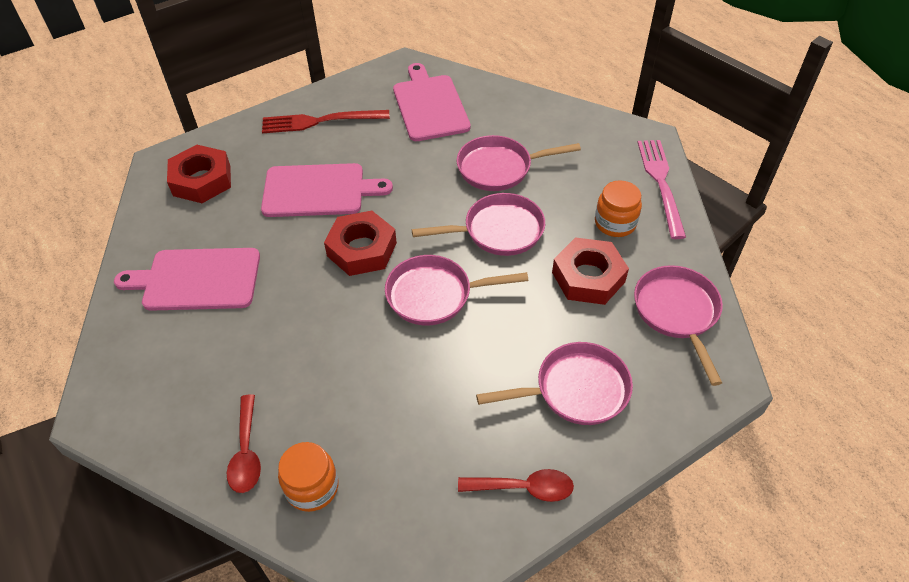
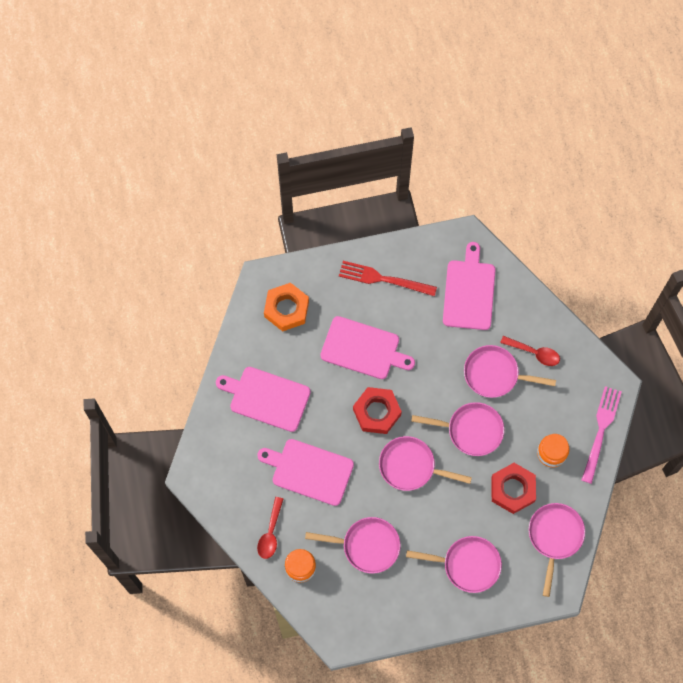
camera: 20 degrees right, 20 degrees up
(202, 180) = (286, 309): red nut -> orange nut
(286, 347) = (309, 471): none -> pink cutting board
(411, 417) = (367, 546): none -> pink pan
(524, 488) = (412, 611): red spoon -> red spoon (534, 353)

